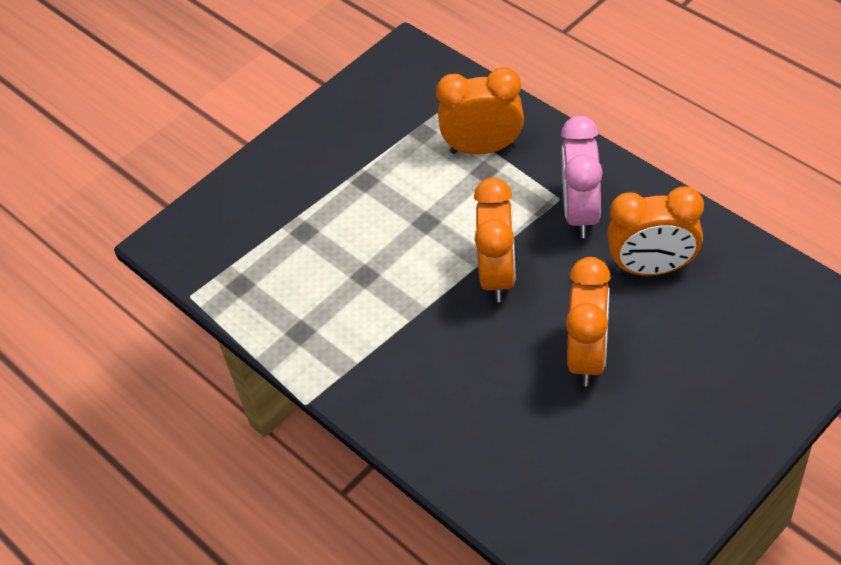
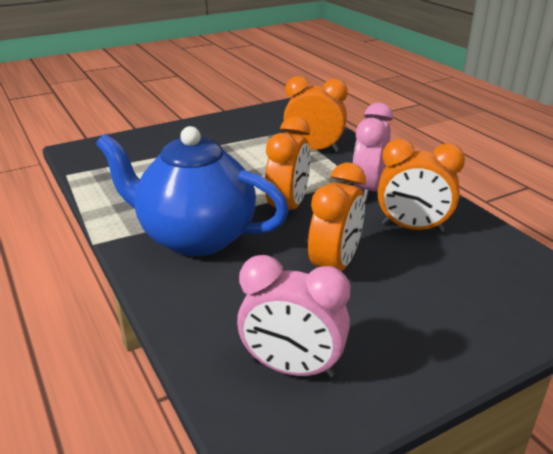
camera: 10 degrees right, 20 degrees down
(415, 358) = (195, 237): none -> blue teapot
(597, 502) = (292, 368): none -> pink clock

